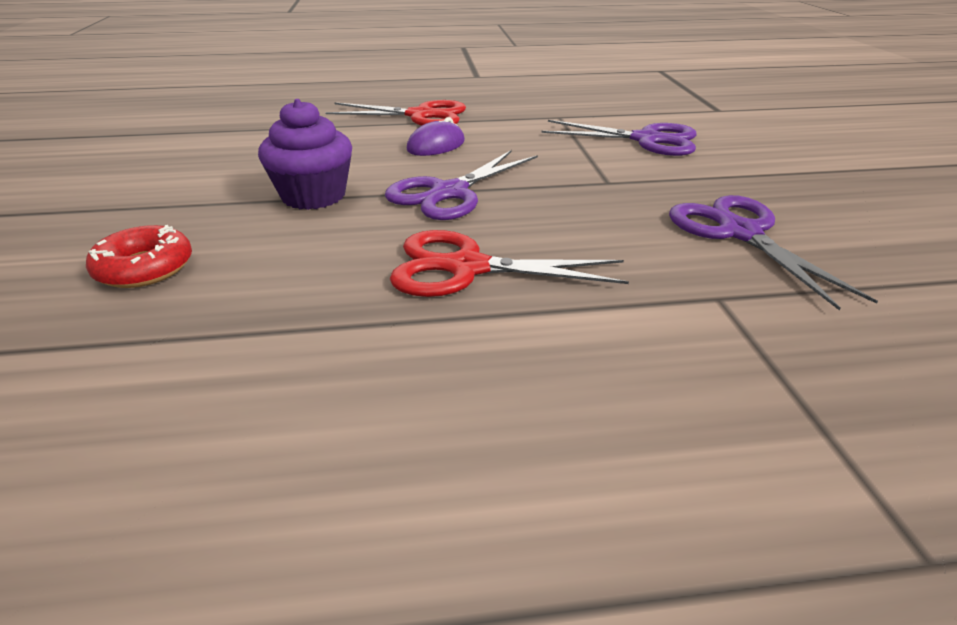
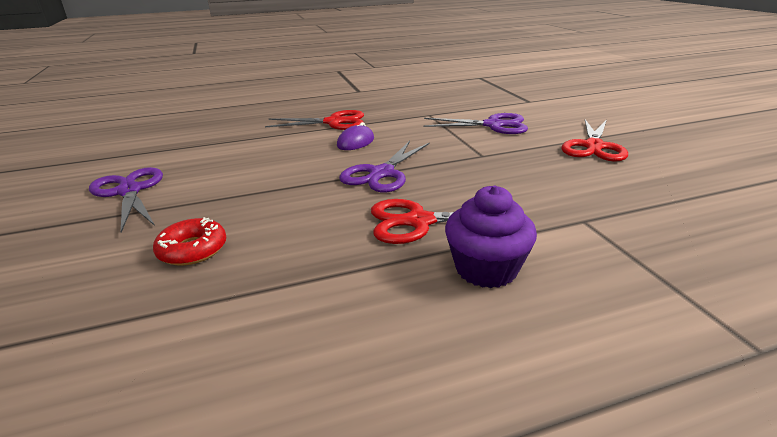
camera: 10 degrees left, 5 degrees down
(313, 196) = (288, 185): purple cupcake -> purple cupcake (486, 269)
(740, 233) = (578, 179): purple scissors -> purple scissors (129, 191)
(789, 186) = (593, 146): none -> red scissors

